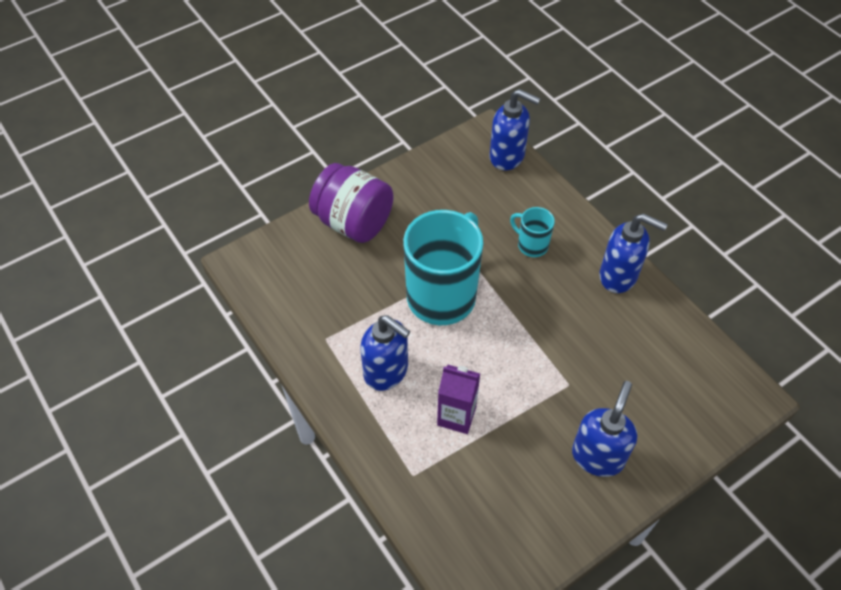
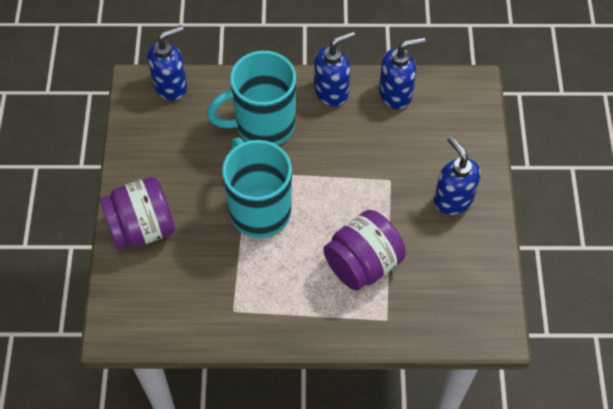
camera: 55 degrees left, 5 degrees up
(386, 372) = (294, 286): blue soap dispenser -> blue soap dispenser (396, 94)
(456, 416) = (362, 264): purple carton -> purple jar
(531, 245) = (263, 125): turquoise mug -> turquoise mug, size x2.18

